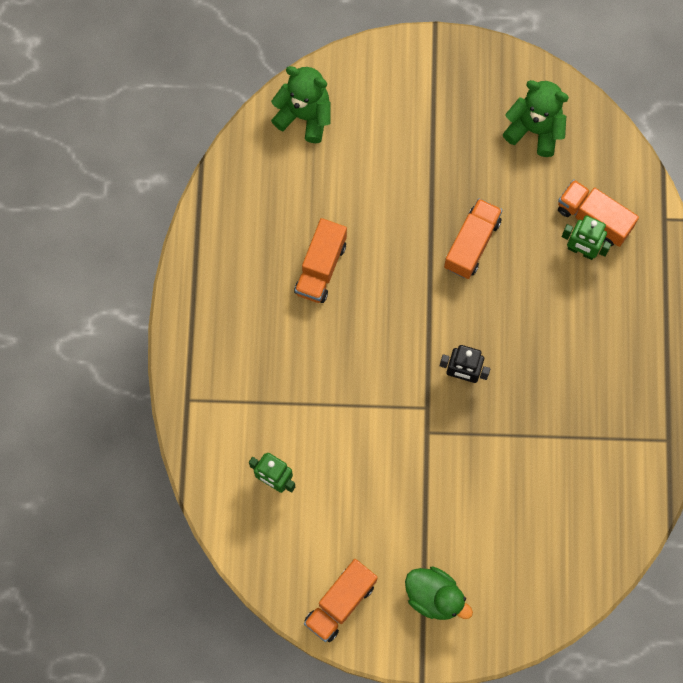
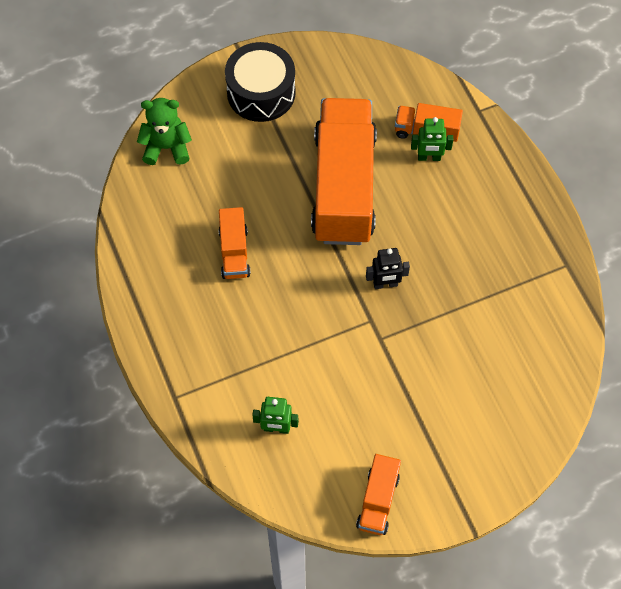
camera: 25 degrees left, 10 degrees down
(434, 596) = (450, 461): green duck -> none
(435, 94) = (261, 92): none -> black drum
(472, 244) = (343, 187): orange truck -> orange truck, size x2.22
(534, 130) = (349, 87): green teddy bear -> none

